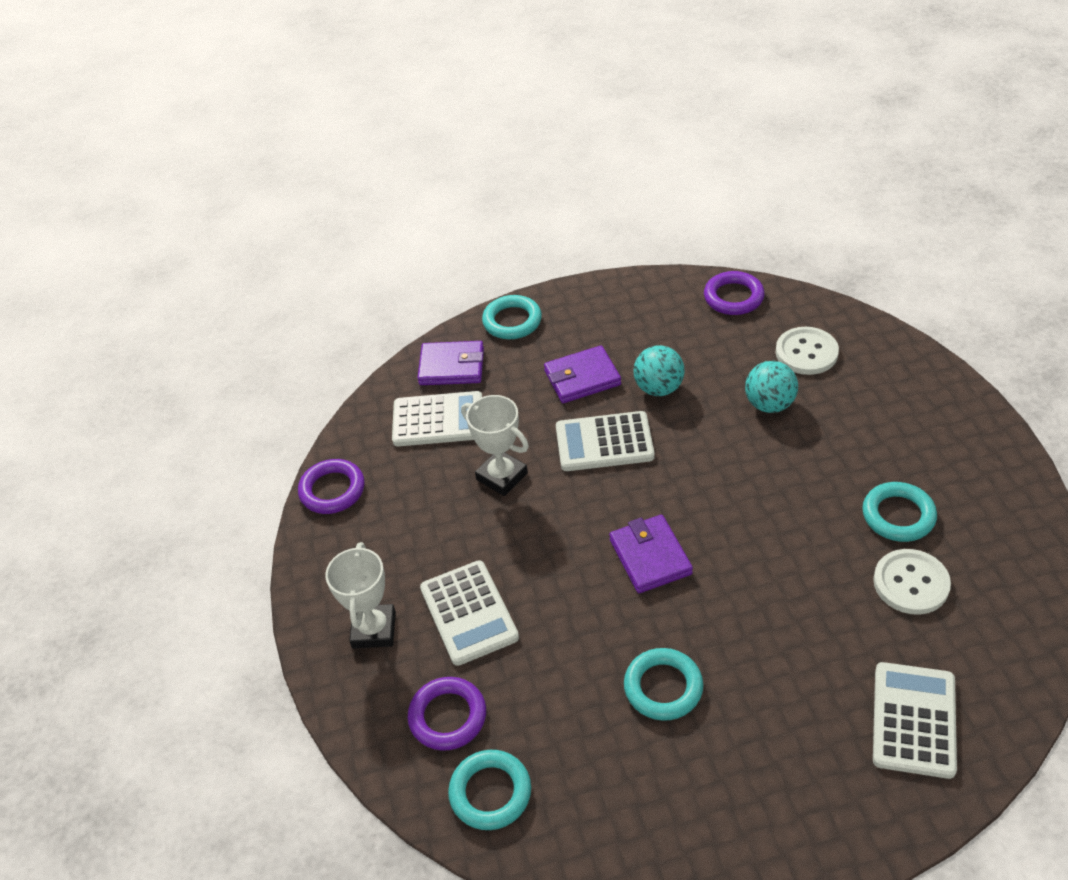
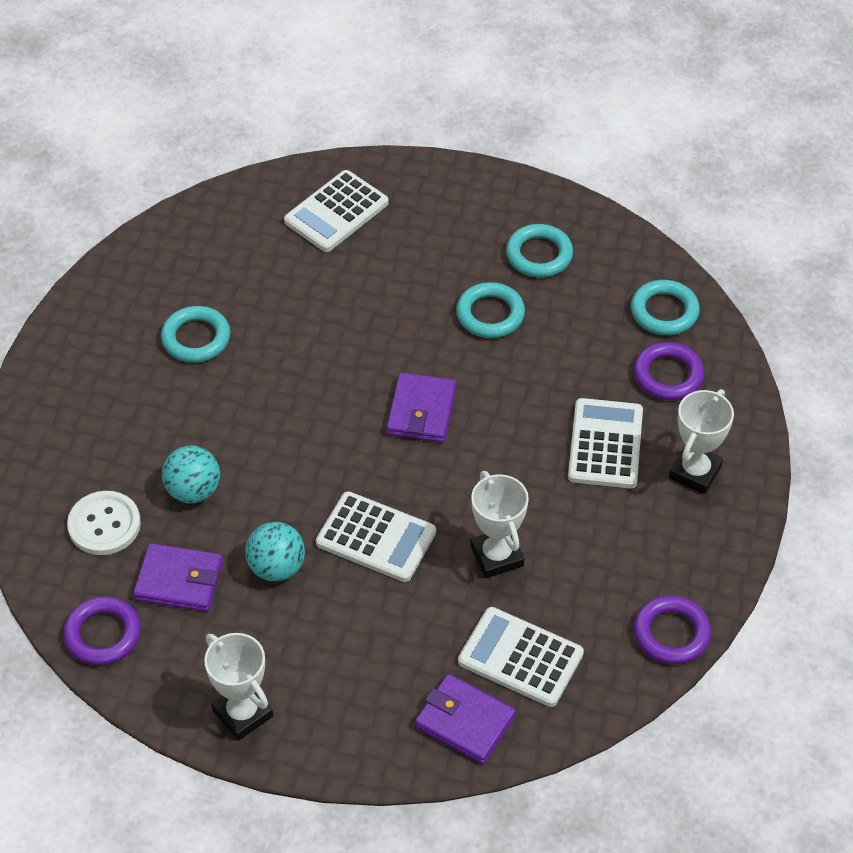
camera: 155 degrees left, 5 degrees up
(512, 321) = (357, 748): turquoise ring -> turquoise ring (539, 255)
(582, 378) = (340, 624): purple wallet -> purple wallet (179, 581)
(601, 303) = (242, 714): none -> white trophy
(911, 583) = (243, 288): white button -> none

